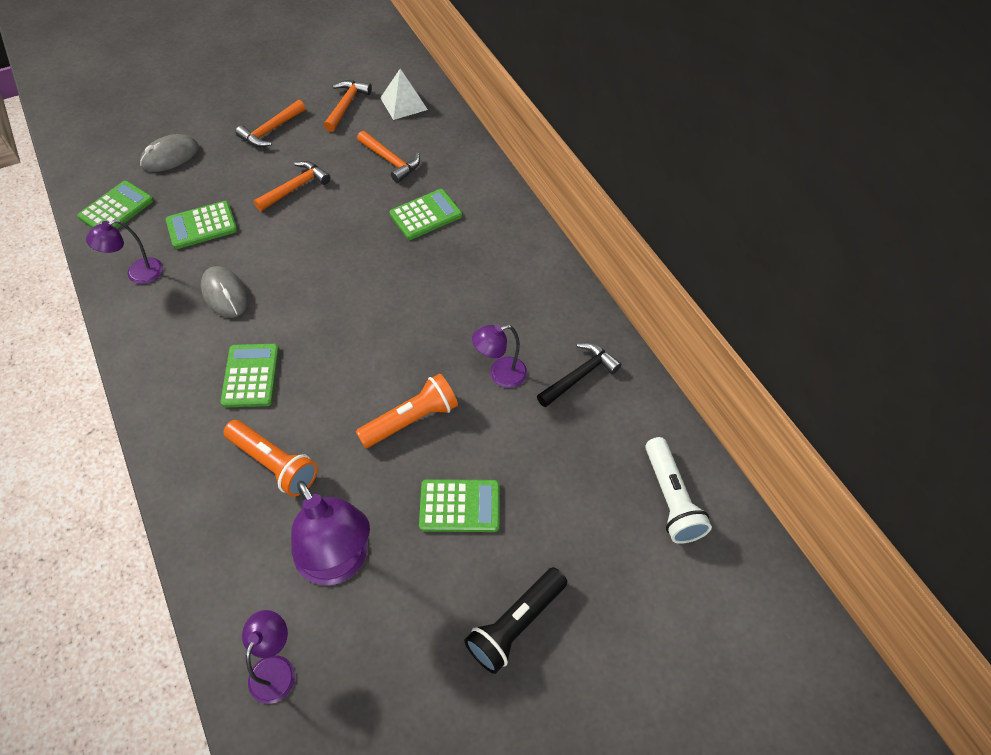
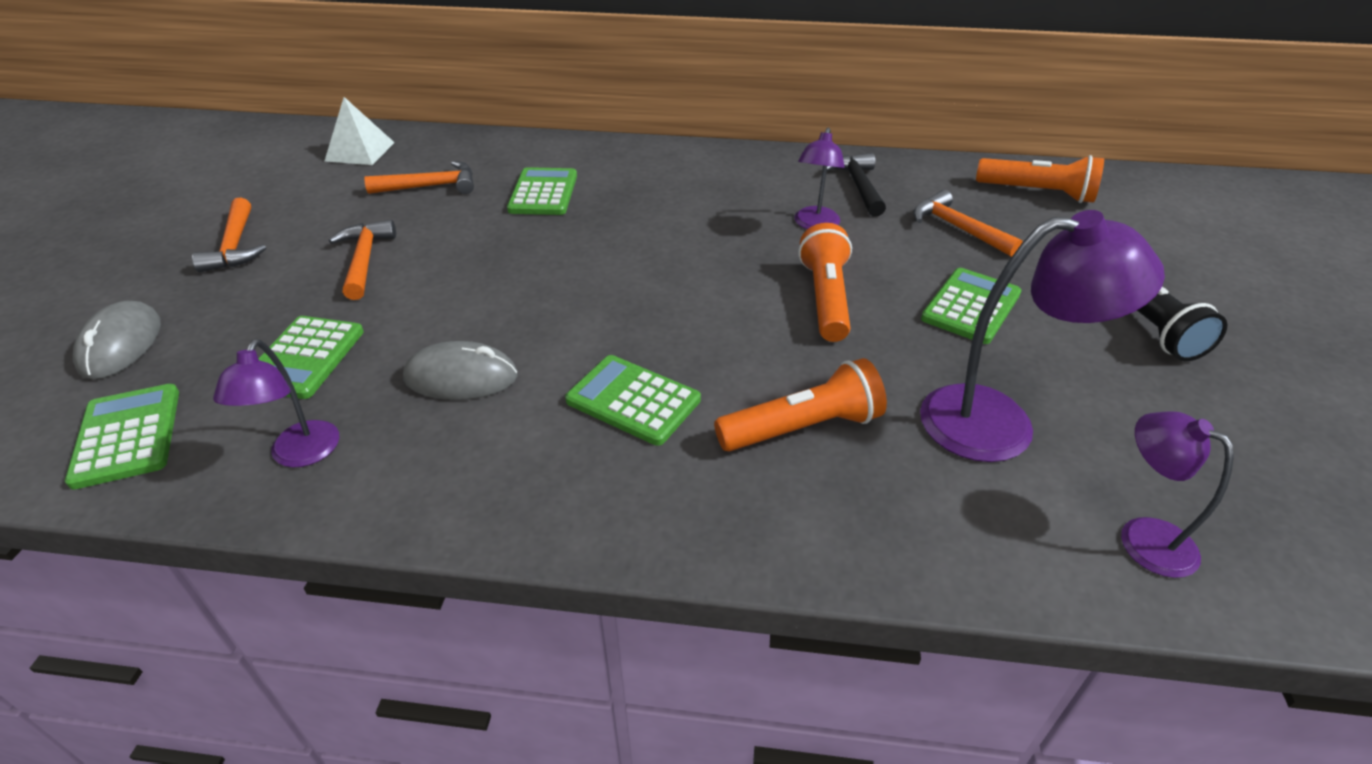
camera: 55 degrees left, 15 degrees down
(346, 105) = (295, 184): orange hammer -> orange hammer (958, 228)
(671, 499) = (1037, 193): white flashlight -> orange flashlight

